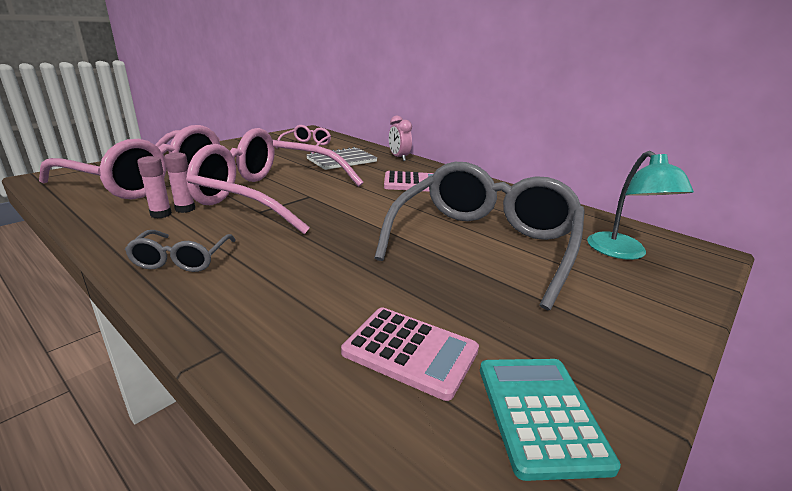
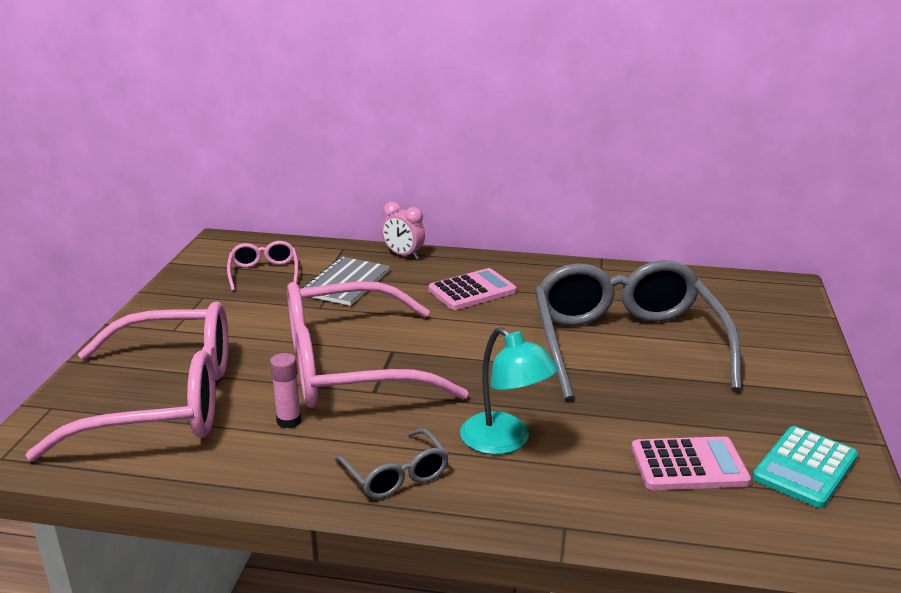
camera: 30 degrees left, 0 degrees up
(161, 214) = (275, 438): pink glue stick -> none
(540, 414) = (805, 467): turquoise calculator -> turquoise calculator turned 105 degrees counterclockwise
(623, 252) = (734, 310): turquoise lamp -> turquoise lamp (505, 441)

